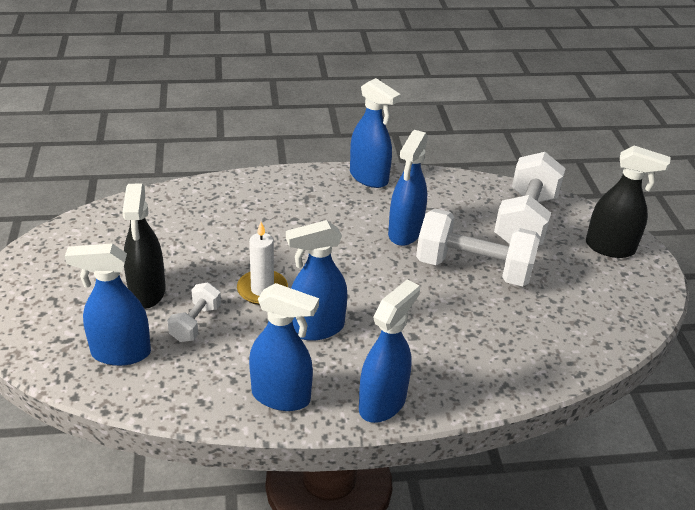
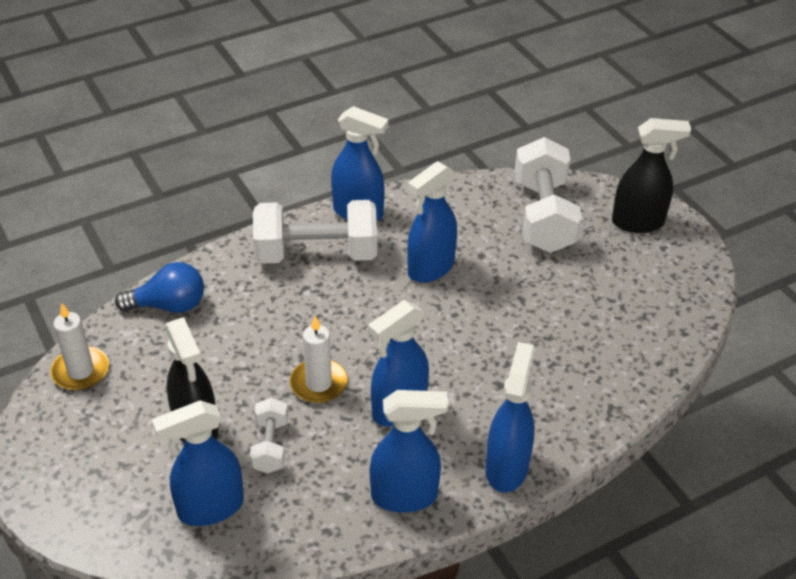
camera: 20 degrees left, 5 degrees up
(88, 227) = (81, 371): none -> white candle
(182, 202) = (169, 305): none -> blue light bulb
(405, 233) = (430, 268): blue spray bottle -> blue spray bottle turned 45 degrees clockwise
(473, 269) = (519, 289): white dumbbell -> white dumbbell (316, 254)

